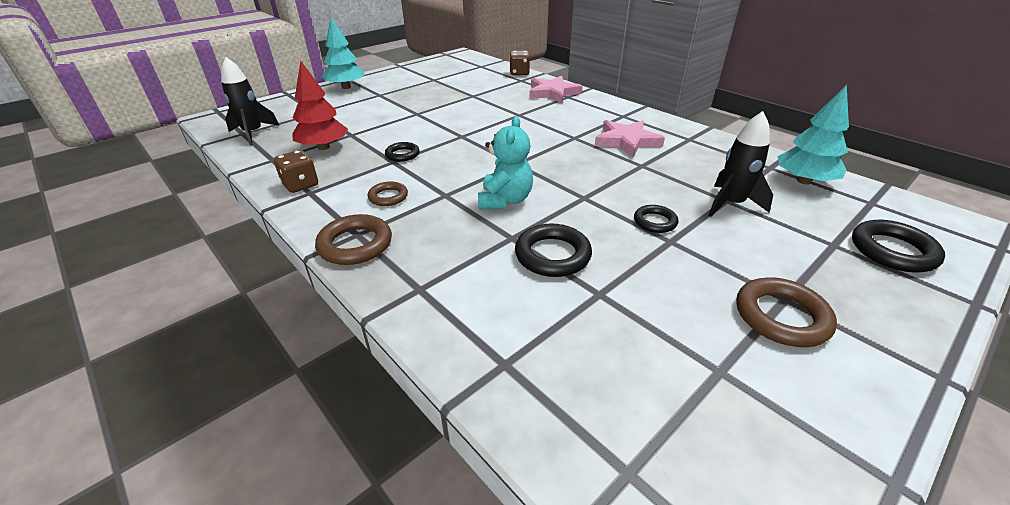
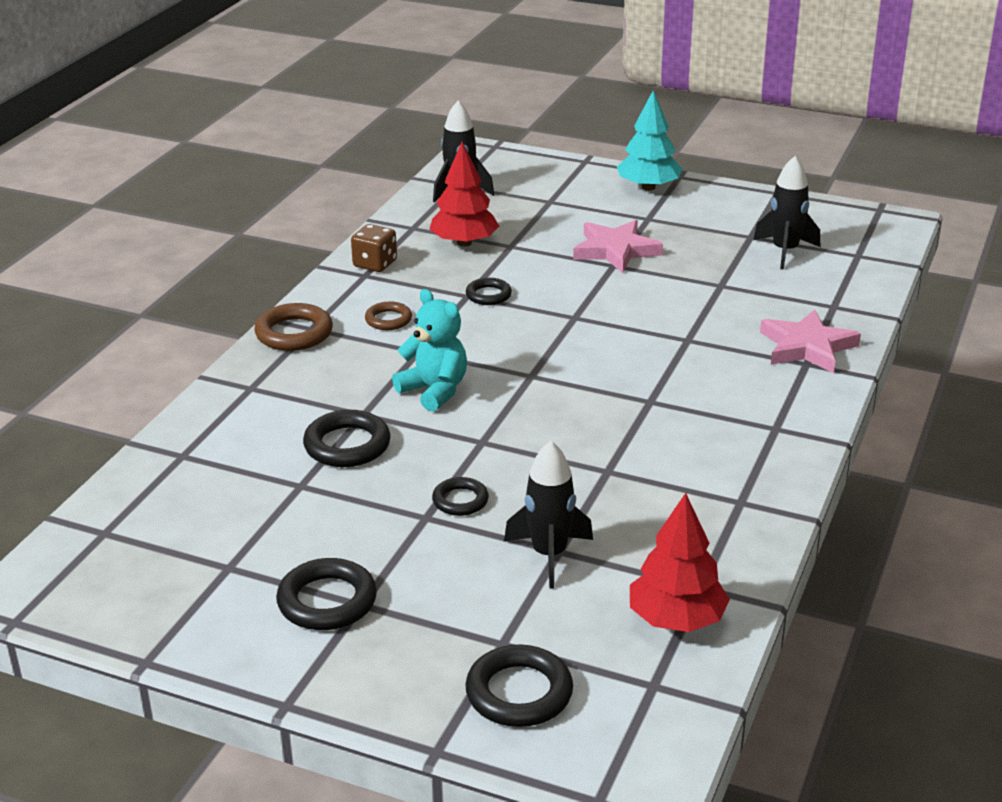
camera: 65 degrees right, 5 degrees down
(458, 77) = (785, 251): none -> black rocket
(505, 200) = (434, 391): turquoise teddy bear -> turquoise teddy bear turned 120 degrees counterclockwise
(519, 73) = (866, 296): brown dice -> none
(626, 141) = (676, 446): pink star -> pink star (615, 250)
(781, 316) = (327, 601): brown ring -> black ring
(804, 181) = (676, 619): turquoise tree -> red tree

